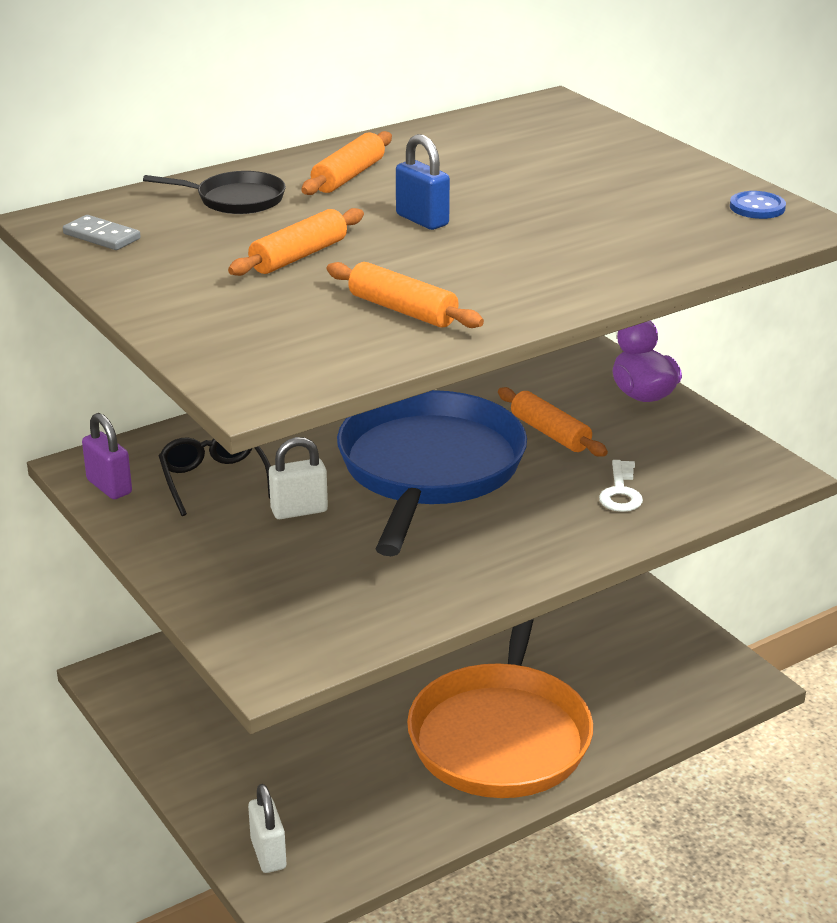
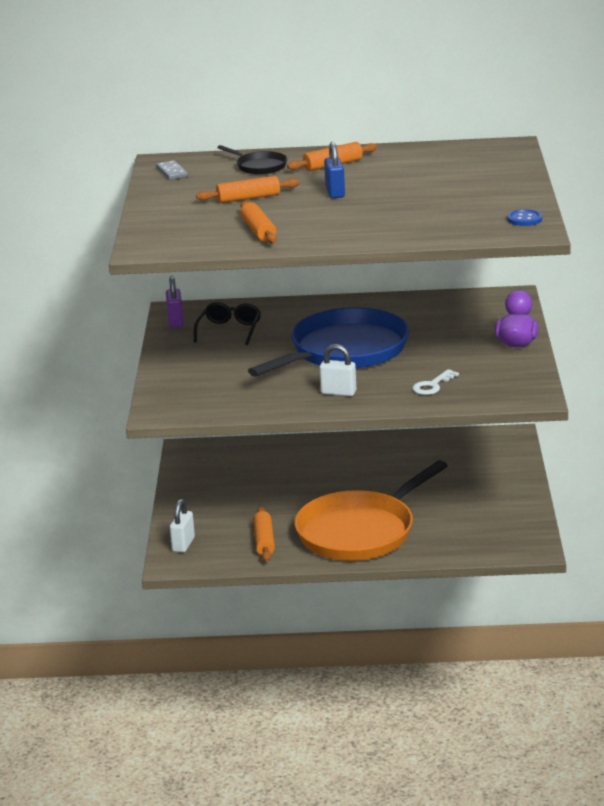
camera: 35 degrees right, 5 degrees down
(299, 511) = (253, 353): white padlock -> white padlock (338, 392)
(550, 433) = (434, 350): orange rolling pin -> orange rolling pin (264, 541)

